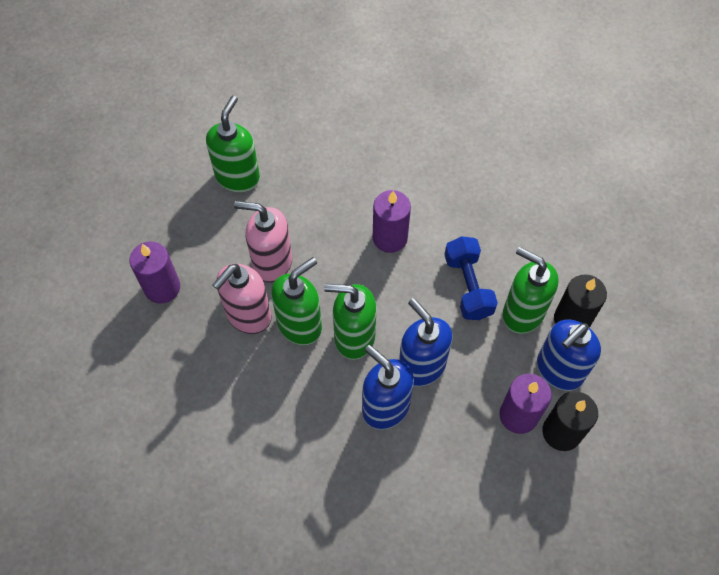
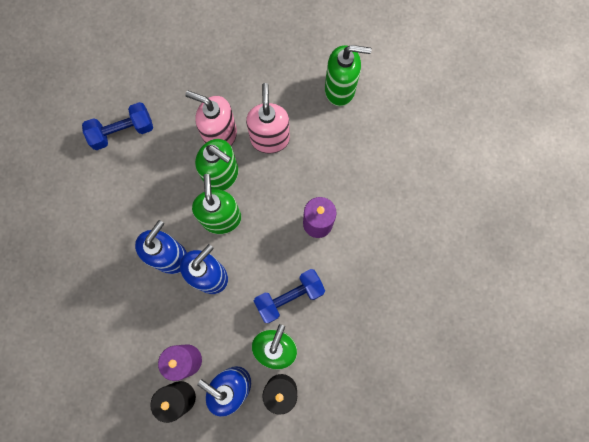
camera: 75 degrees right, 15 degrees up
(162, 288) = (228, 68): purple candle -> none
(200, 432) = (122, 131): none -> blue dumbbell

